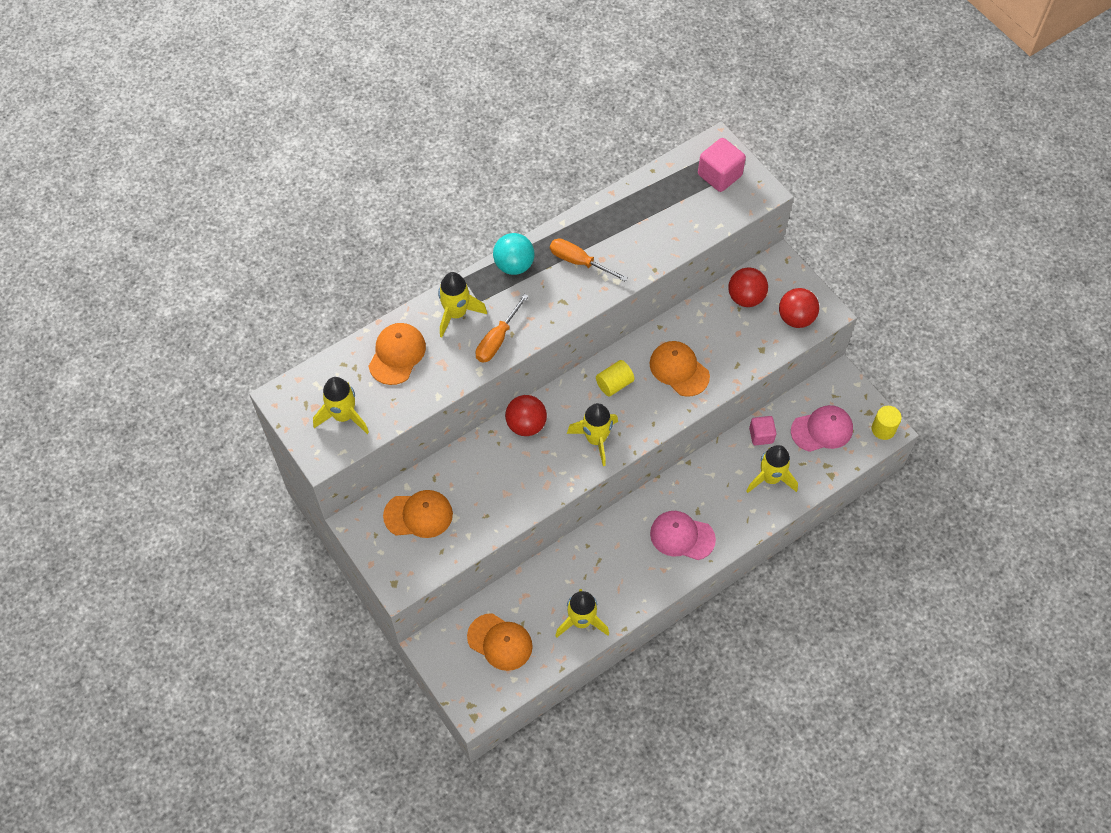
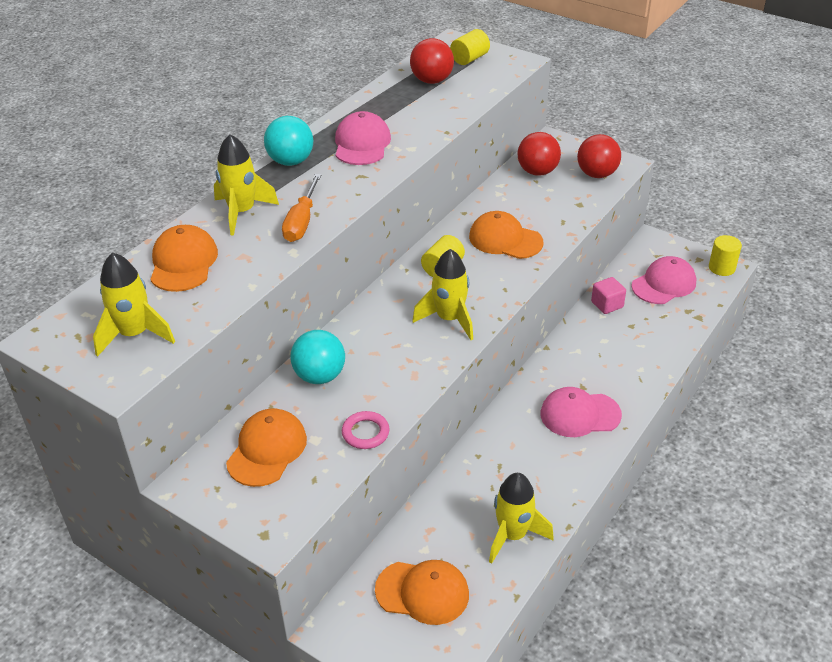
camera: 20 degrees left, 20 degrees down
(418, 515) = (267, 450): orange cap -> orange cap turned 45 degrees counterclockwise
(478, 461) = (320, 376): none -> turquoise ball
(491, 524) = (365, 433): none -> pink ring
(526, 425) = (361, 327): red ball -> red ball (432, 81)
(579, 262) = (362, 144): orange screwdriver -> pink cap
(719, 175) = (469, 59): pink cube -> yellow cylinder
(770, 478) = (640, 336): yellow rocket -> none

